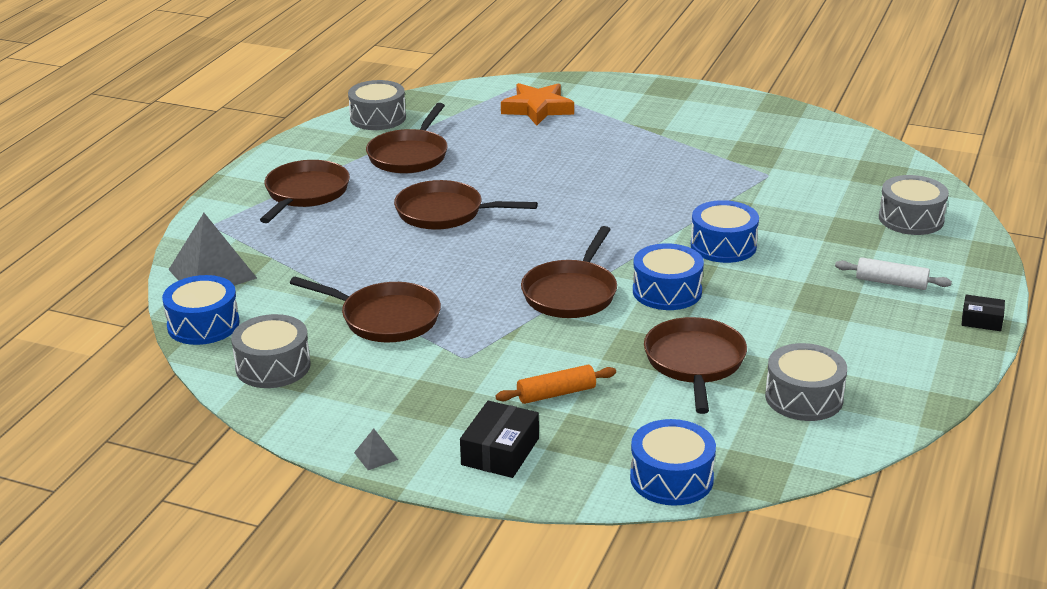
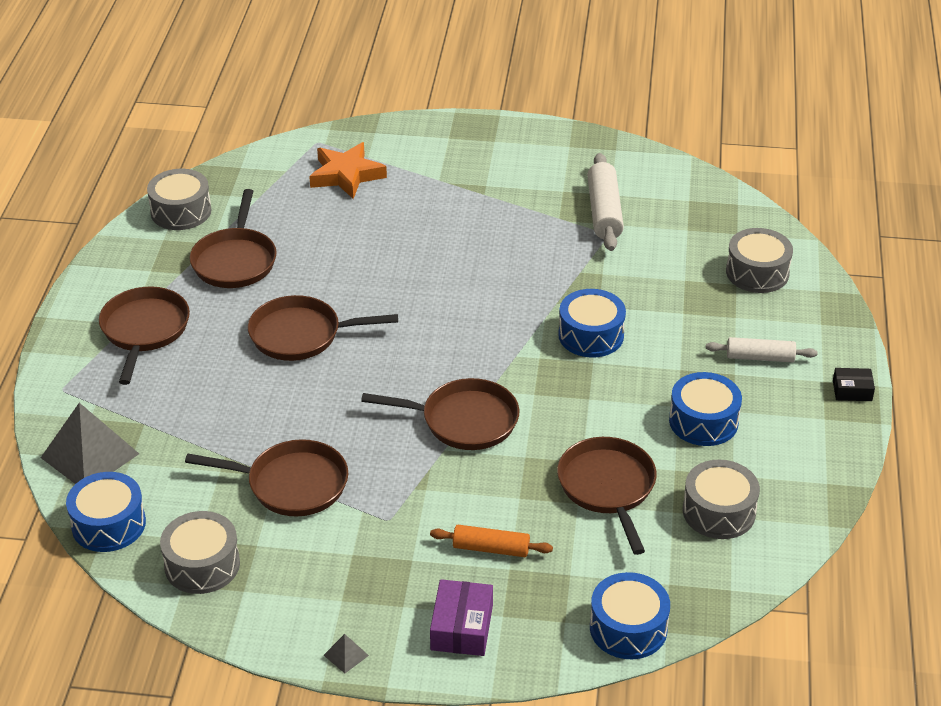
camera: 15 degrees left, 10 degrees up
(500, 451) = (461, 627): black box -> purple box
(556, 394) = (491, 548): orange rolling pin -> orange rolling pin turned 45 degrees clockwise
(571, 293) = (464, 421): brown pan -> brown pan turned 90 degrees counterclockwise
(667, 291) = (555, 403): blue drum -> blue drum (703, 421)
(772, 159) = (604, 212): none -> white rolling pin

